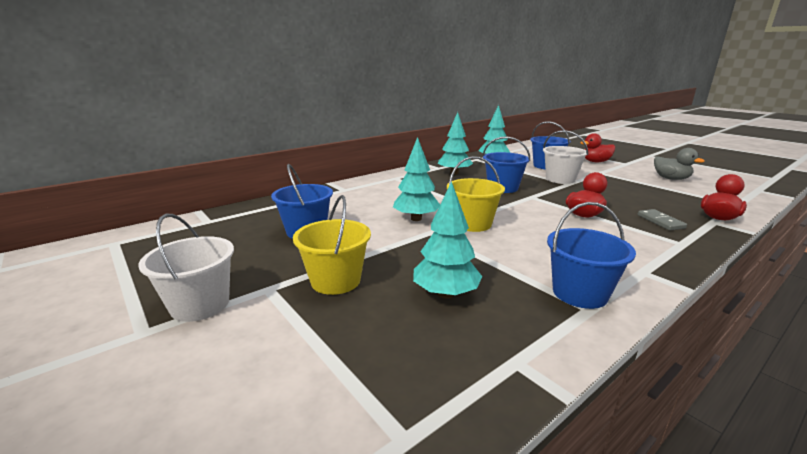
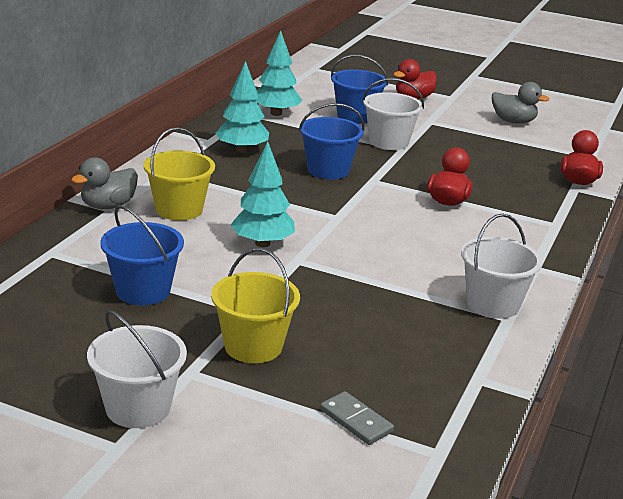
camera: 30 degrees left, 5 degrees up
(344, 188) = (108, 206): none -> grey duck
(445, 294) = (376, 334): turquoise tree -> none
(472, 224) = (335, 238): yellow bucket -> yellow bucket (179, 209)
(579, 293) = (493, 304): blue bucket -> white bucket
(660, 221) = (527, 197): grey domino -> grey domino (356, 421)

